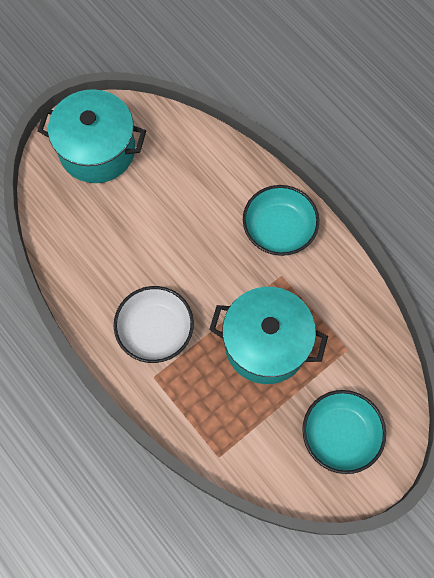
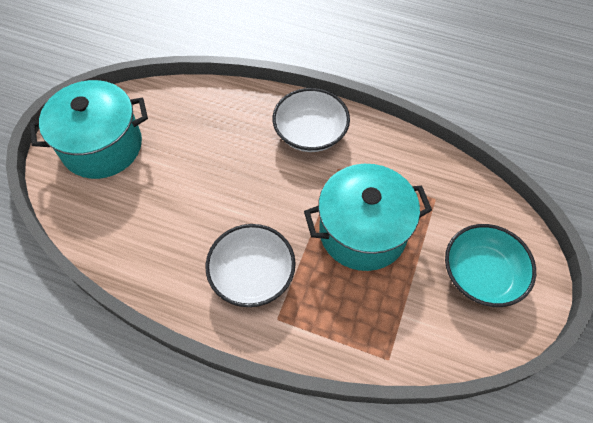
camera: 30 degrees left, 10 degrees down
(279, 229) = (310, 132): turquoise bowl -> white bowl

